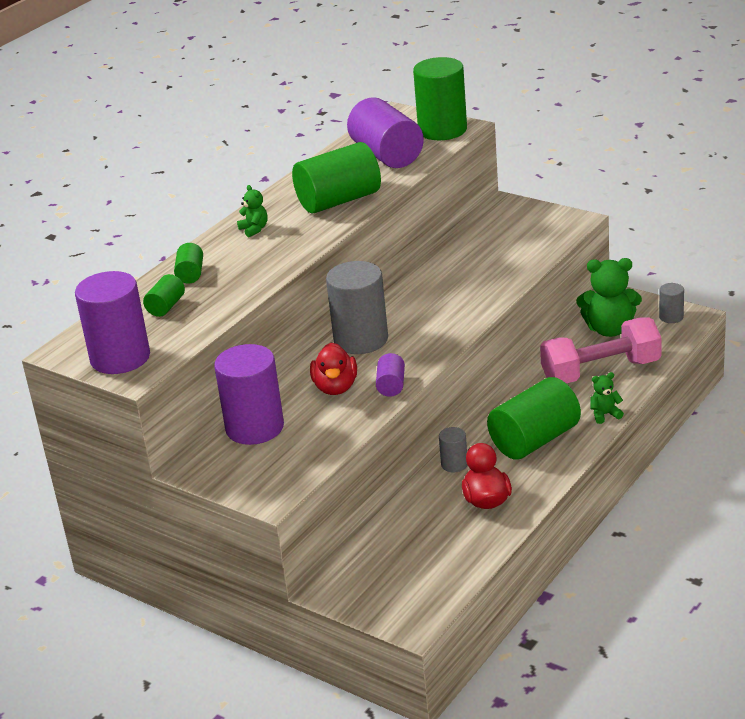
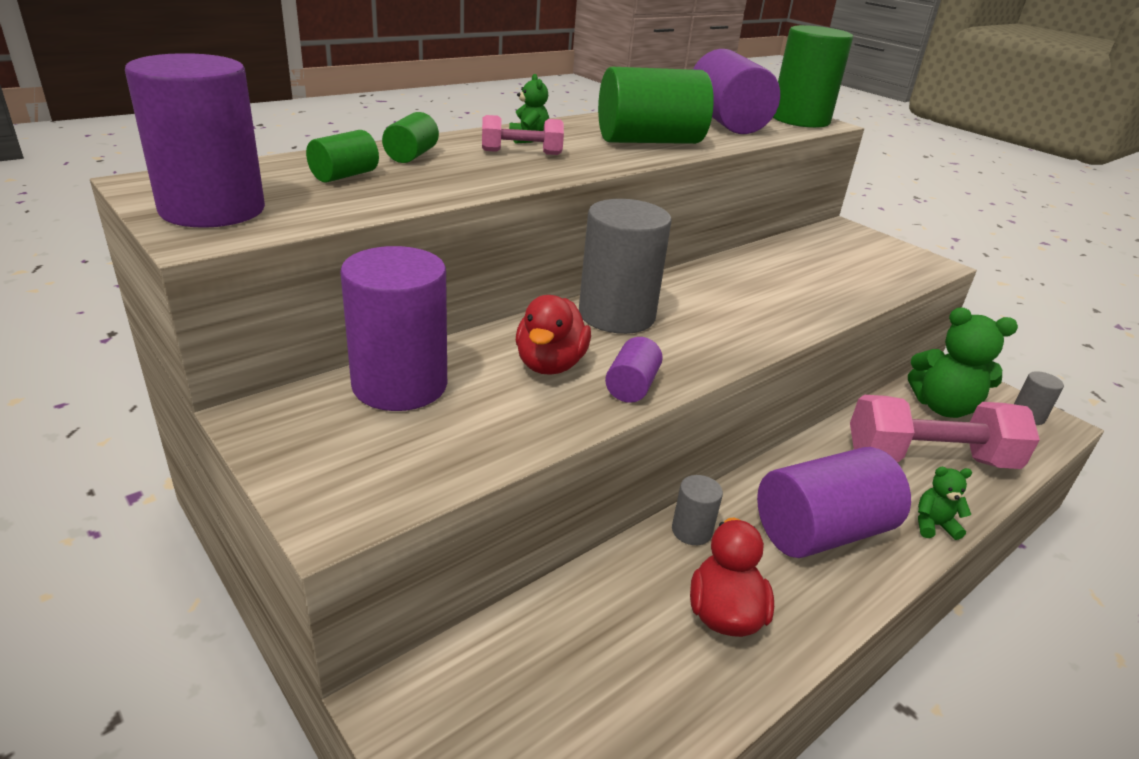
camera: 10 degrees right, 0 degrees up
(259, 245) = (521, 153): none -> pink dumbbell
(534, 440) = (821, 531): green cylinder -> purple cylinder

